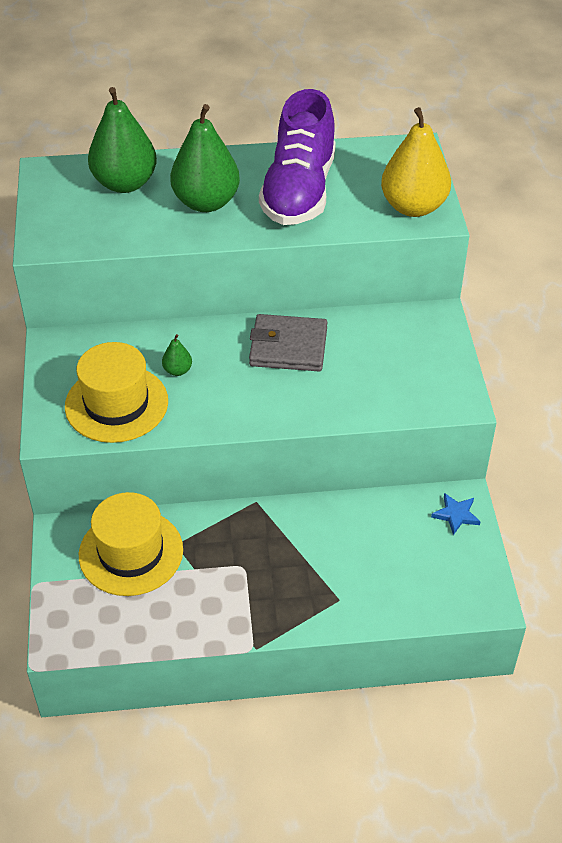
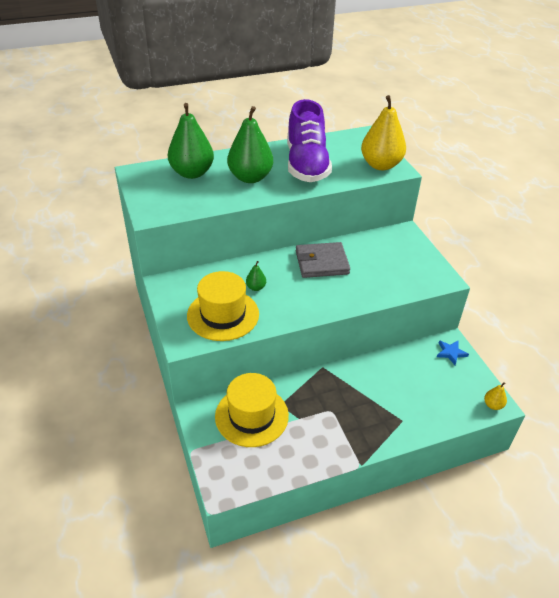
camera: 15 degrees left, 5 degrees down
(483, 603) = (493, 405): none -> yellow pear

